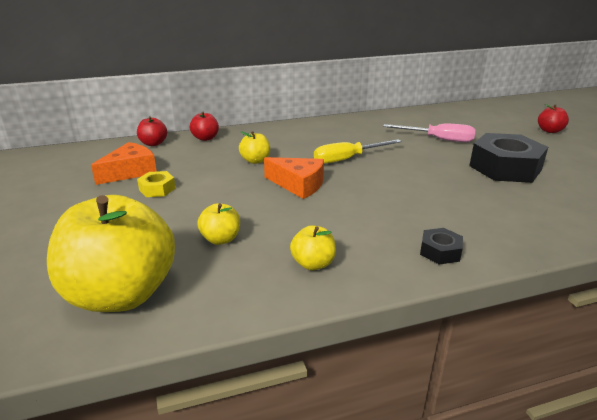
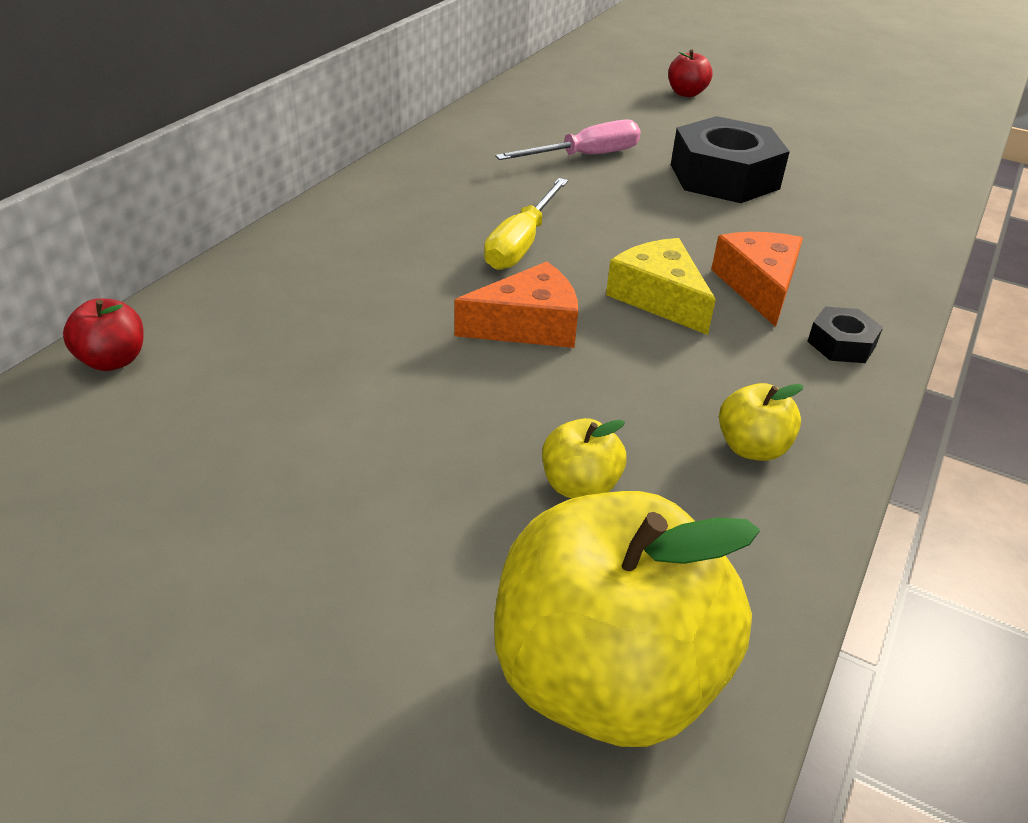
camera: 45 degrees left, 10 degrees up
(130, 172) = (183, 448): orange cheese -> orange cheese (758, 286)
(157, 189) = (310, 456): yellow nut -> none
(205, 138) = (207, 301): red apple -> none
(255, 161) = (386, 310): yellow apple -> none
(375, 198) = (659, 298): none -> yellow cheese

